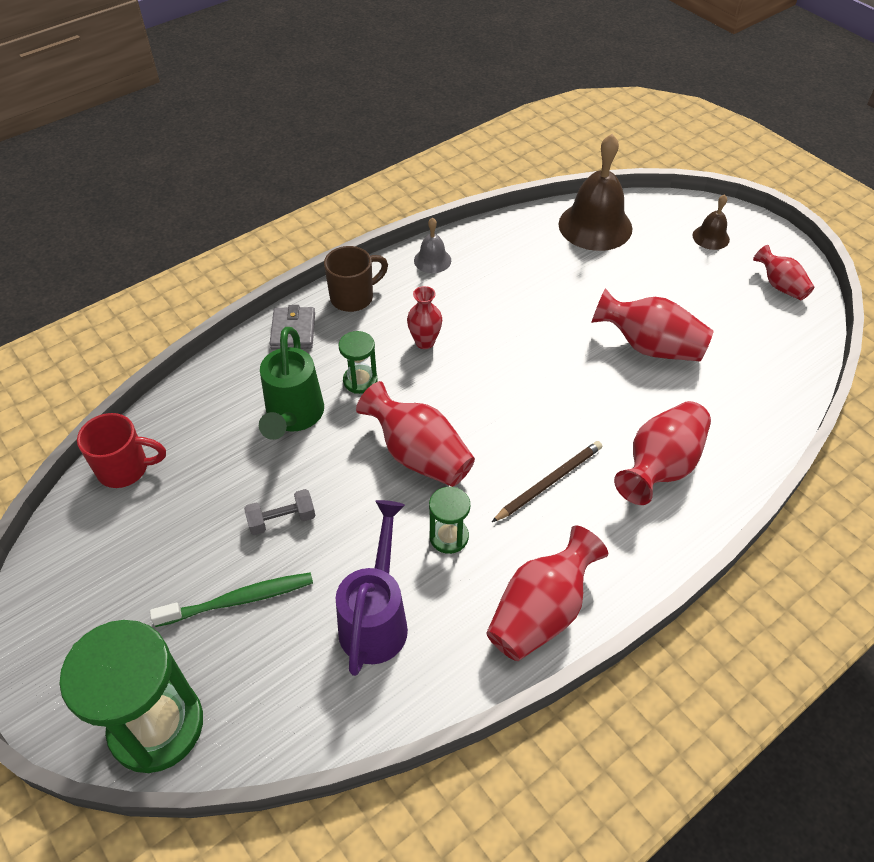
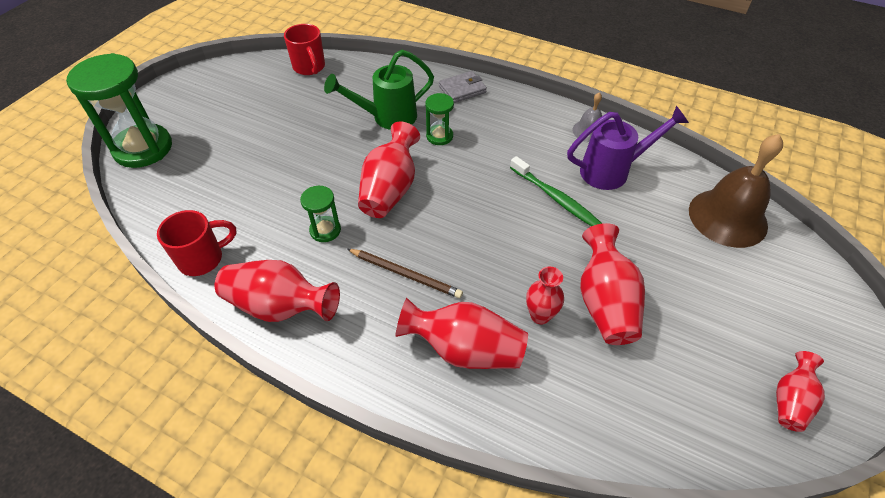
camera: 65 degrees right, 0 degrees up
(239, 600) = (235, 148): green toothbrush -> green toothbrush (555, 198)
(282, 520) = (302, 143): grey dumbbell -> none
(354, 297) = (516, 105): brown mug -> none
(376, 617) = (244, 215): purple watering can -> purple watering can (612, 171)
(425, 342) = (500, 156): red vase -> red vase (540, 315)
(427, 681) = (203, 258): none -> red mug
(711, 237) = (804, 315): brown bell -> none

